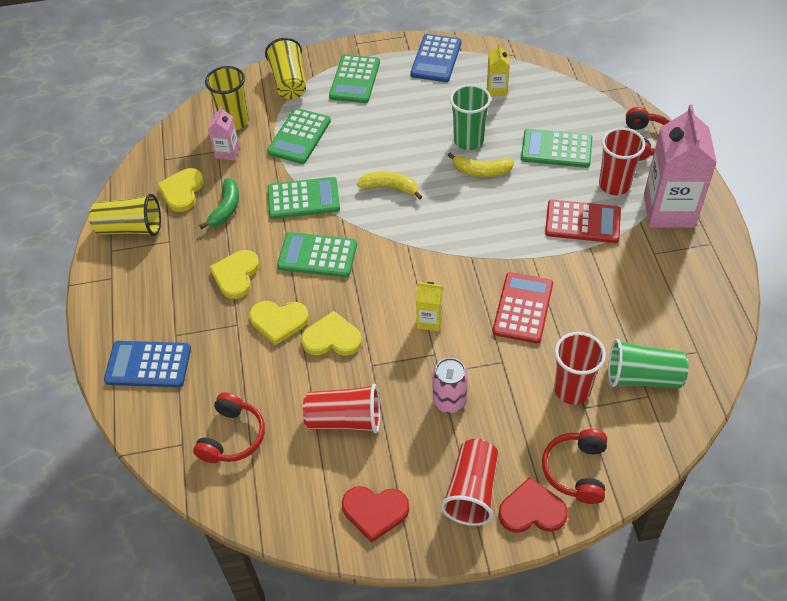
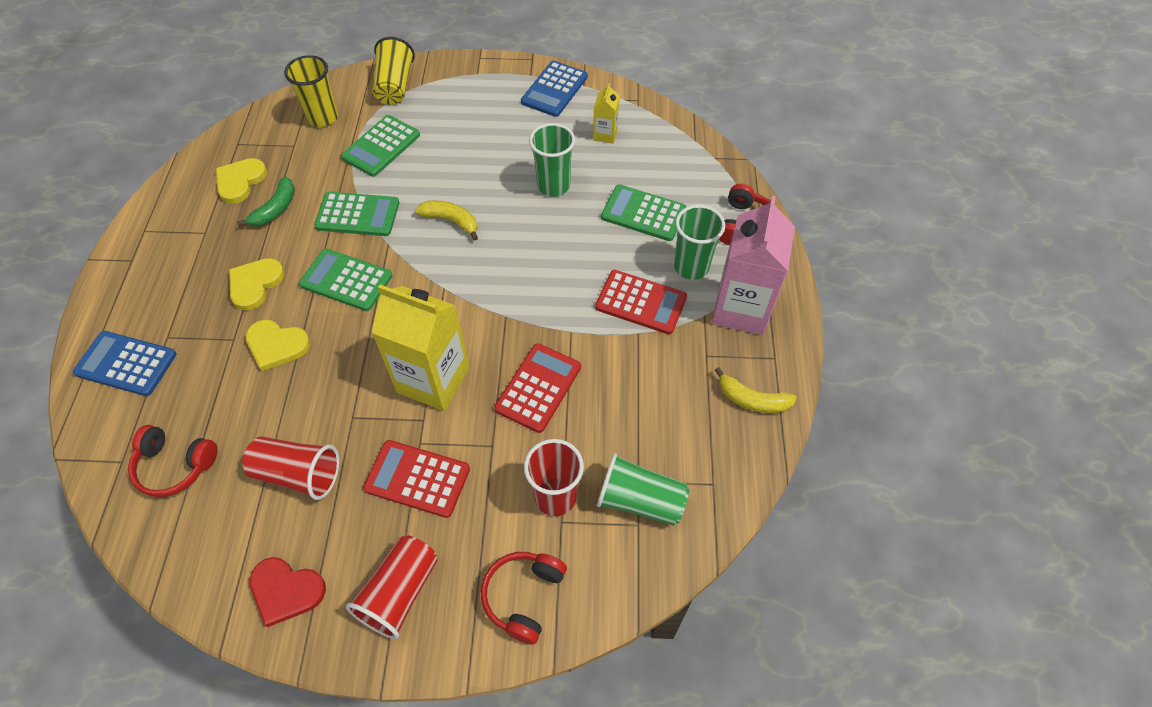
camera: 10 degrees right, 5 degrees up
(130, 228) = (172, 211): yellow cup -> none
(227, 152) = (302, 149): pink carton -> none
(232, 437) = (175, 465): red headphones -> red headphones turned 75 degrees clockwise
(332, 338) = (323, 377): yellow heart -> none
(355, 79) = (462, 96): green calculator -> none
(429, 320) = (433, 380): yellow carton -> yellow carton, size x2.13
(449, 401) = (417, 479): pink can -> red calculator
(481, 171) = (554, 222): yellow banana -> yellow banana (752, 400)
(532, 510) = (456, 632): red heart -> none
(614, 185) = (691, 267): red cup -> green cup

